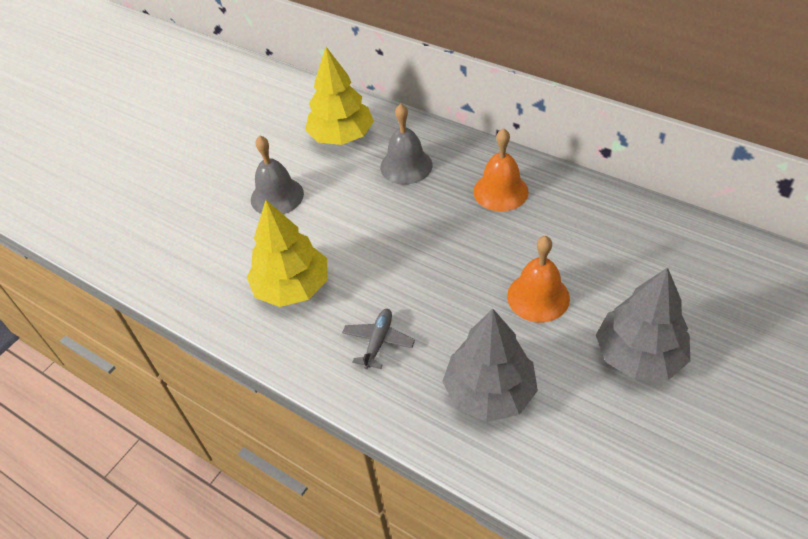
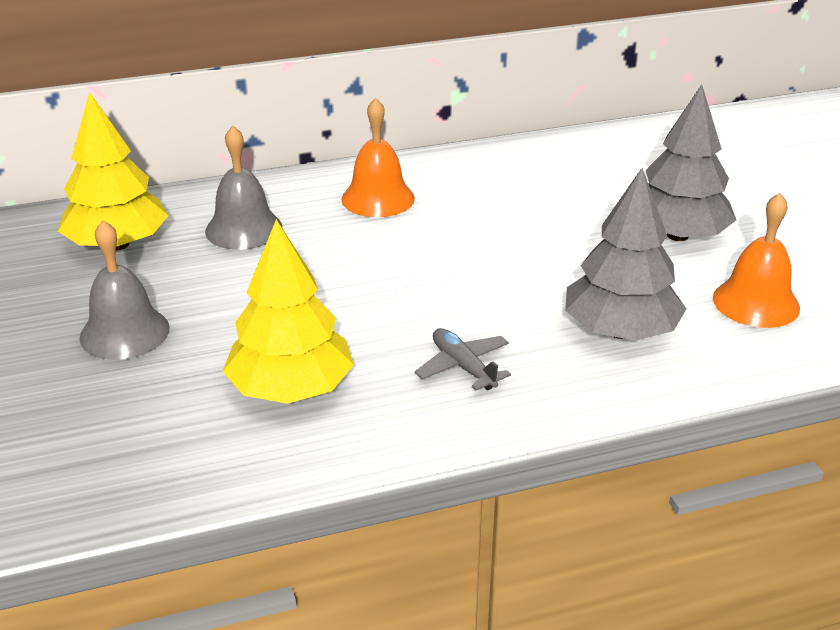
camera: 55 degrees left, 15 degrees down
(538, 297) = (542, 247): orange bell -> orange bell (756, 302)

